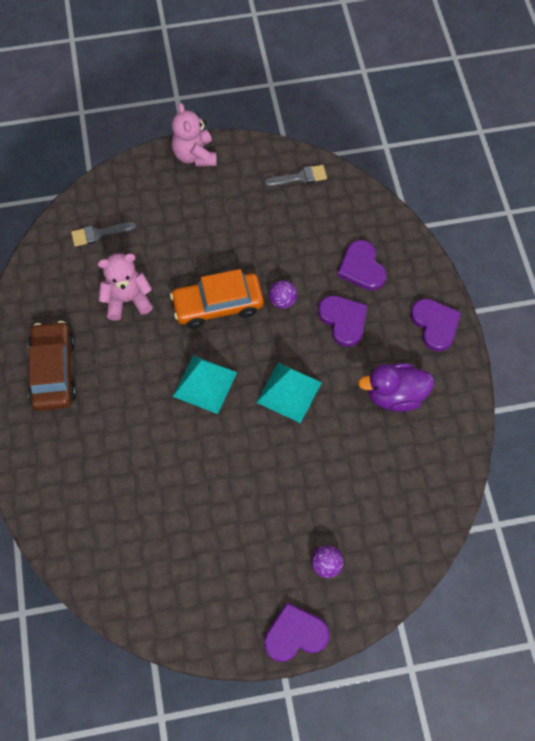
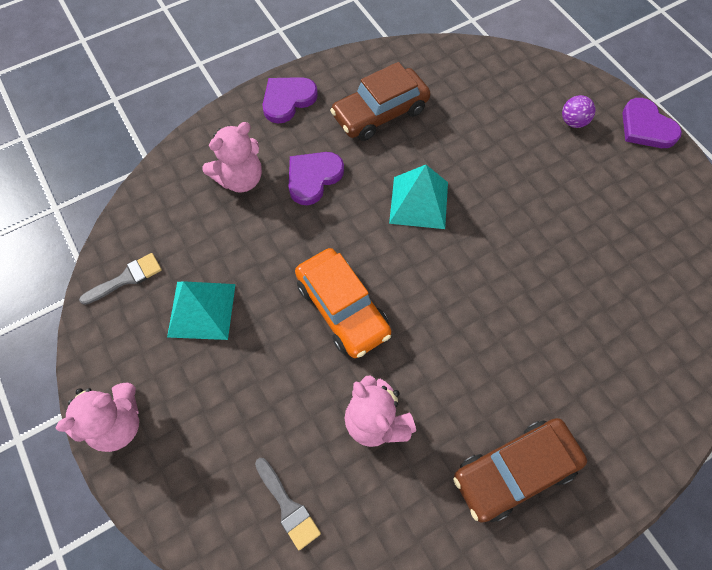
camera: 110 degrees left, 0 degrees up
(205, 384) = (448, 286): turquoise pyramid -> turquoise pyramid (202, 310)
(282, 301) = (311, 242): purple ball -> none
(300, 177) = (126, 278): grey brush -> grey brush turned 90 degrees clockwise
(361, 268) = (240, 179): purple heart -> pink teddy bear
(395, 395) = (380, 113): purple duck -> brown car

